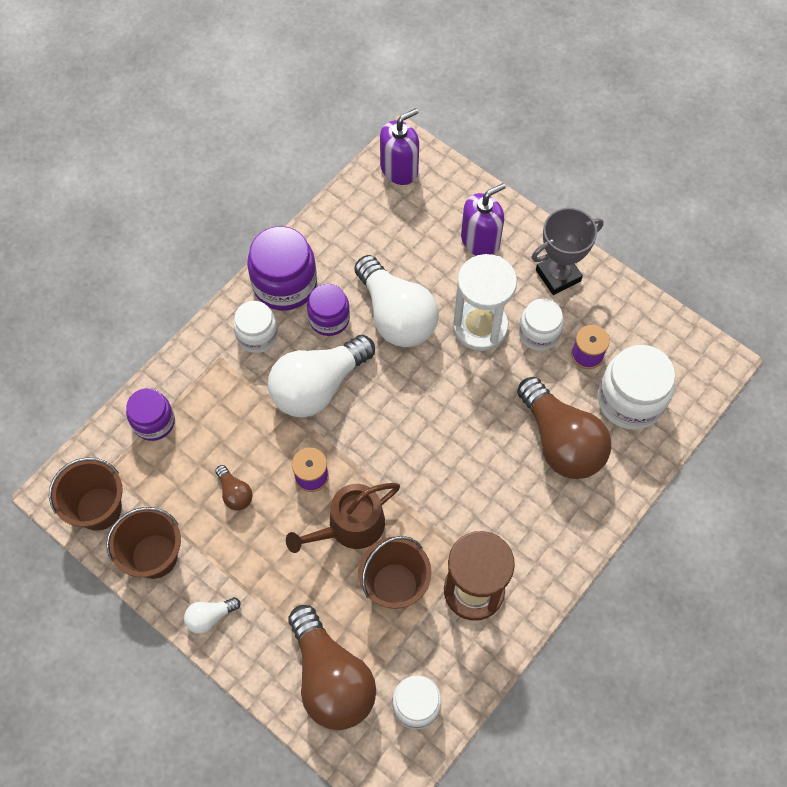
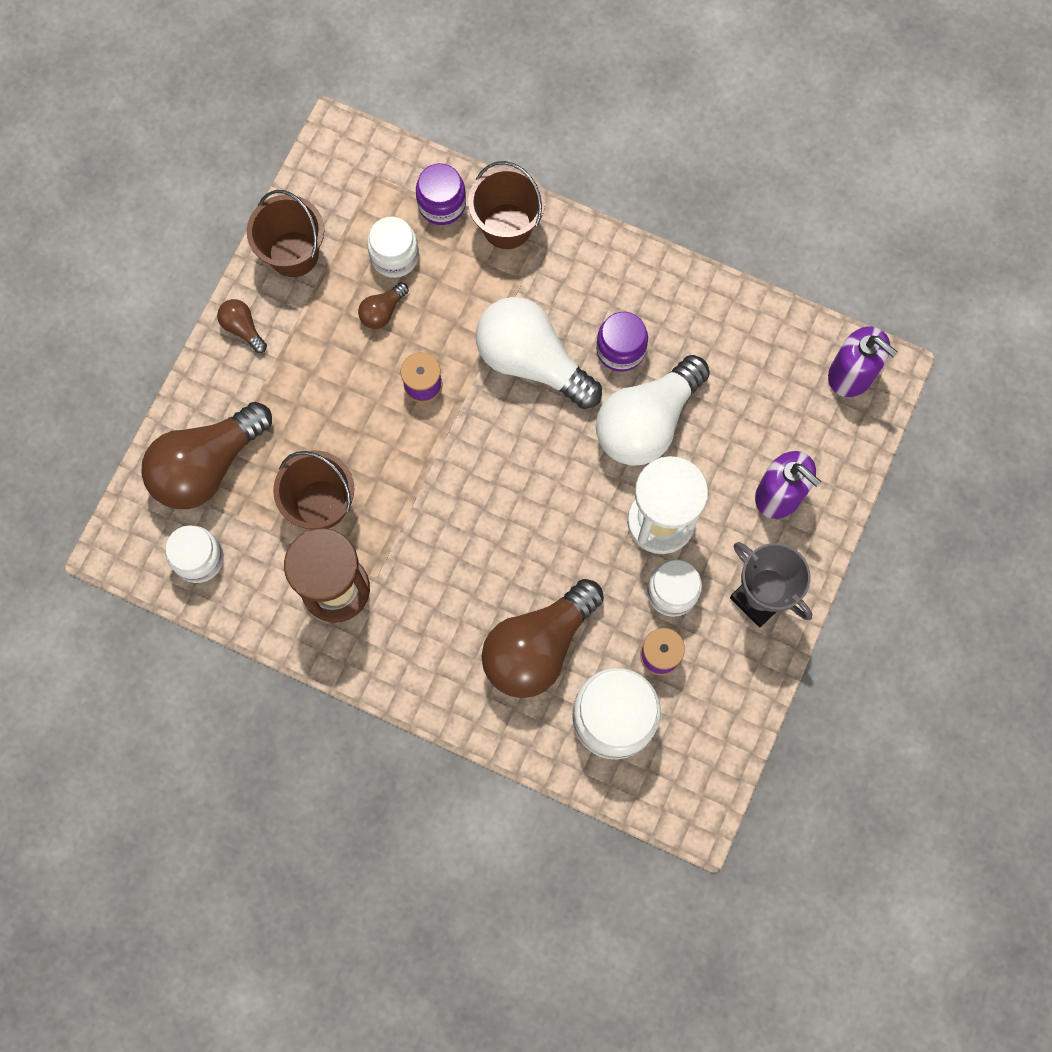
camera: 75 degrees right, 10 degrees up
(99, 508) = (331, 183): brown bucket -> brown bucket (507, 226)
(210, 617) = (243, 328): white light bulb -> brown light bulb
(257, 335) = (576, 278): white jar -> white jar (394, 256)
(285, 284) = (651, 288): purple jar -> none
(349, 526) = (375, 440): brown watering can -> none

